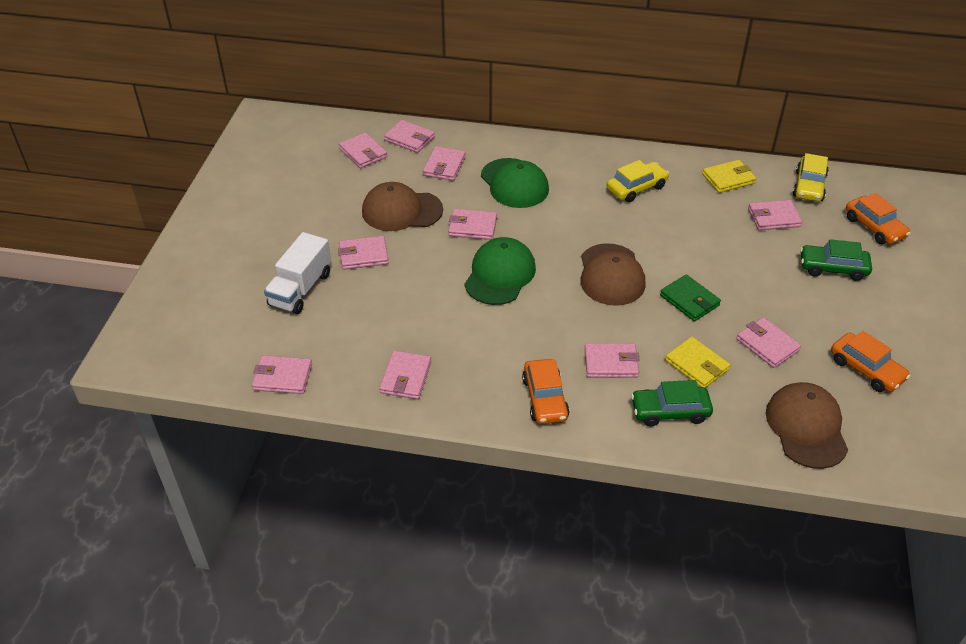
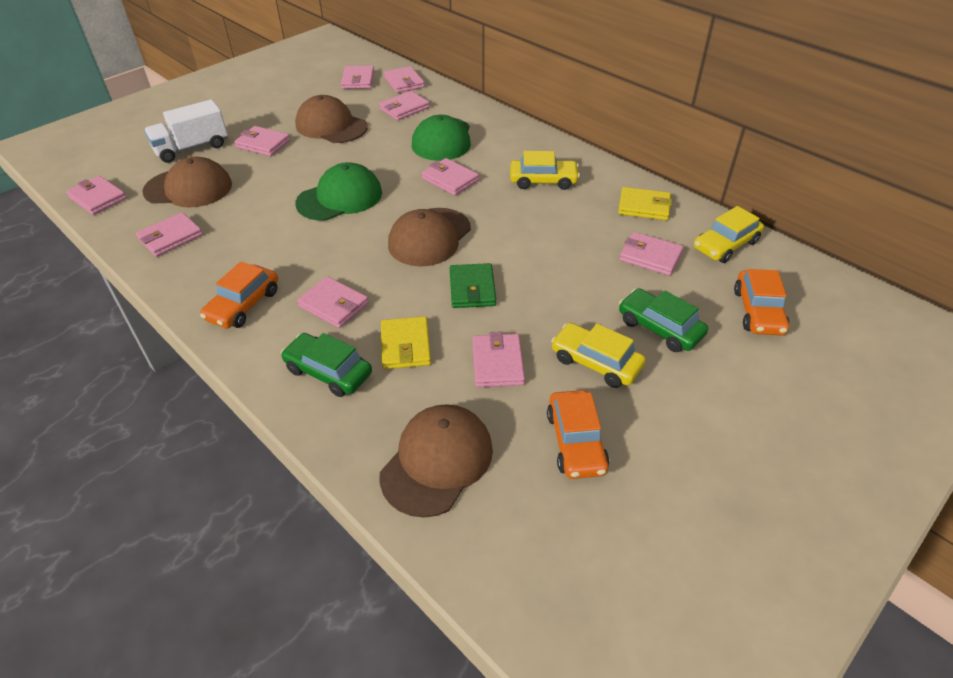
camera: 35 degrees right, 0 degrees up
(355, 328) = (188, 188): none -> brown cap
(472, 227) = (367, 156): pink wallet -> pink wallet (450, 179)
(822, 312) = (596, 362): none -> yellow car

